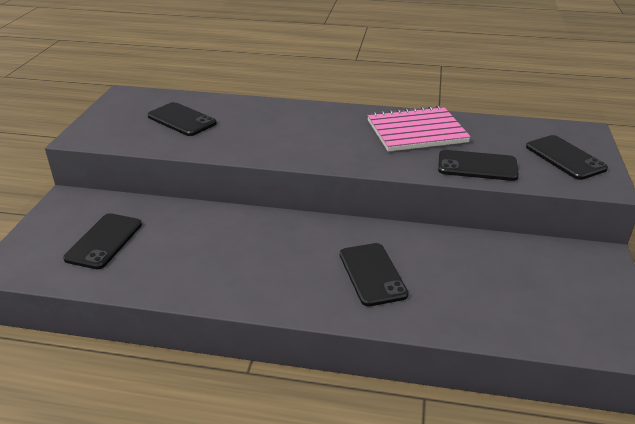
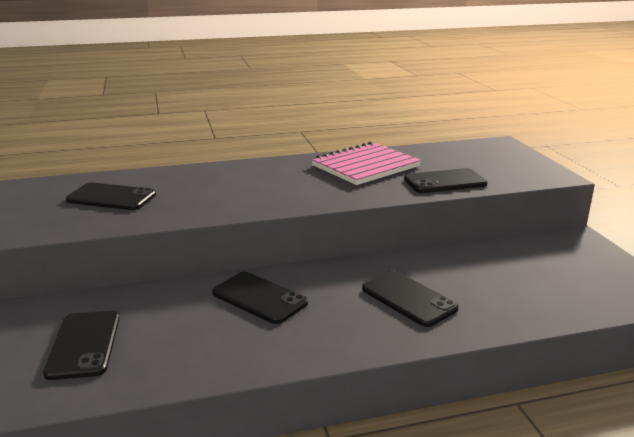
camera: 25 degrees left, 10 degrees down
(565, 158) = (506, 163): black phone -> black phone (259, 298)

